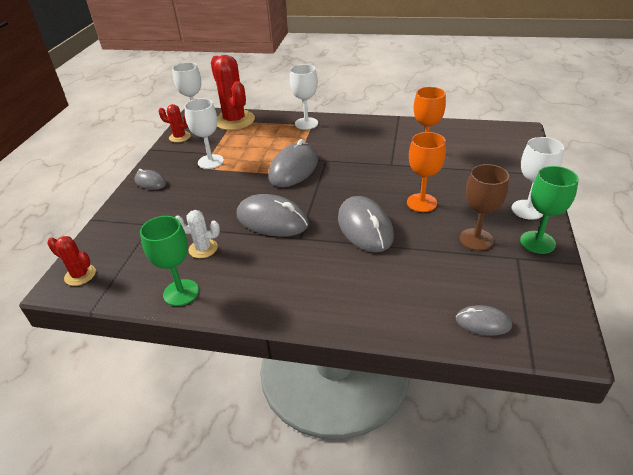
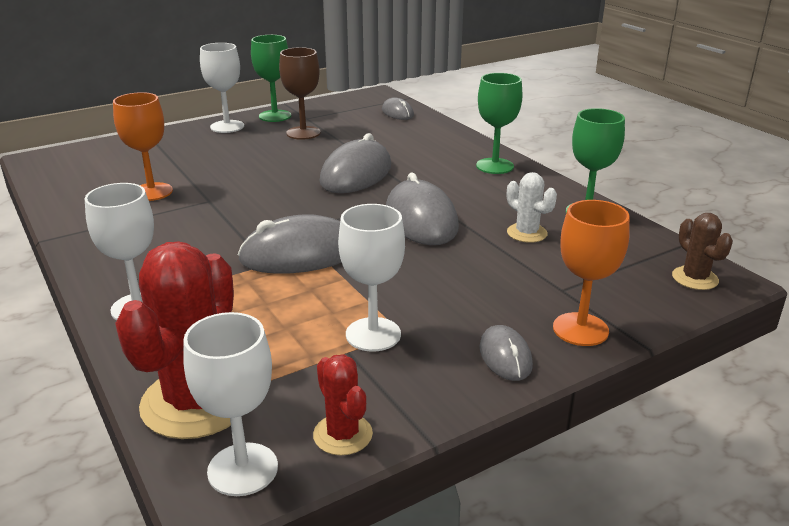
camera: 135 degrees left, 10 degrees down
(80, 275) = (695, 278): red cactus -> brown cactus
(296, 301) = (495, 166): none -> green goblet
(421, 203) = (274, 164): orange goblet -> orange goblet (580, 329)

